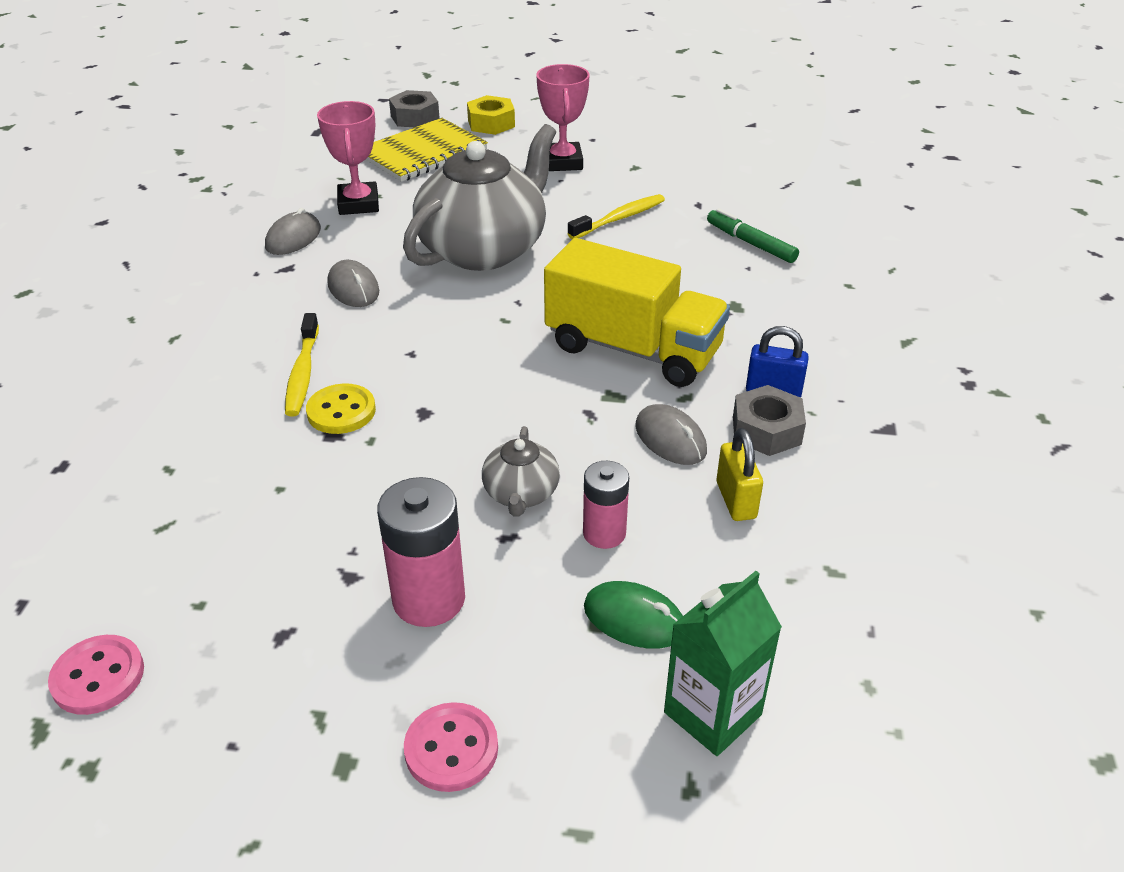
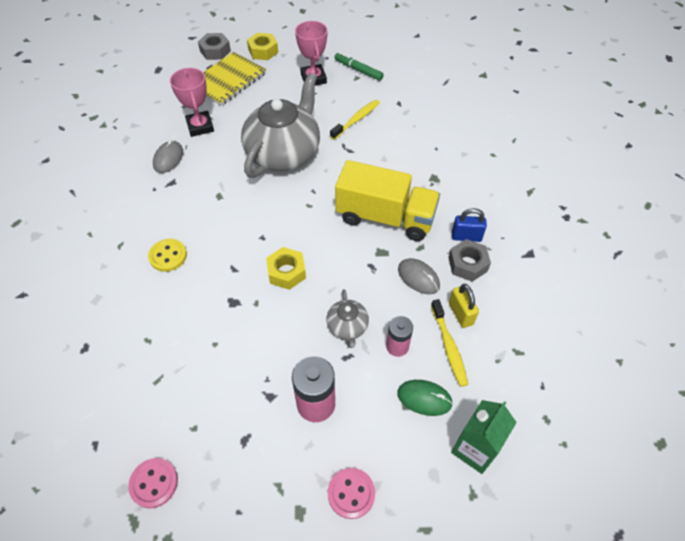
camera: 10 degrees left, 15 degrees up
(302, 373) = (204, 261): yellow toothbrush -> yellow toothbrush (449, 347)
(341, 411) = (234, 285): yellow button -> yellow button (168, 256)
(353, 288) = (215, 193): grey mouse -> none
(437, 404) = (286, 272): none -> yellow nut
(750, 243) = (434, 130): green marker -> green marker (358, 70)

